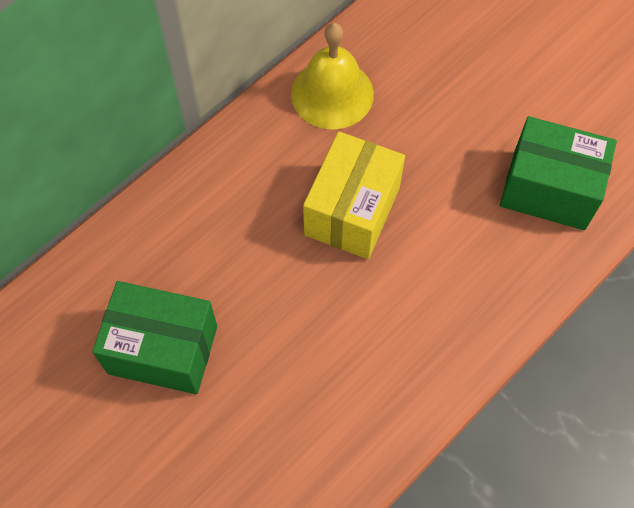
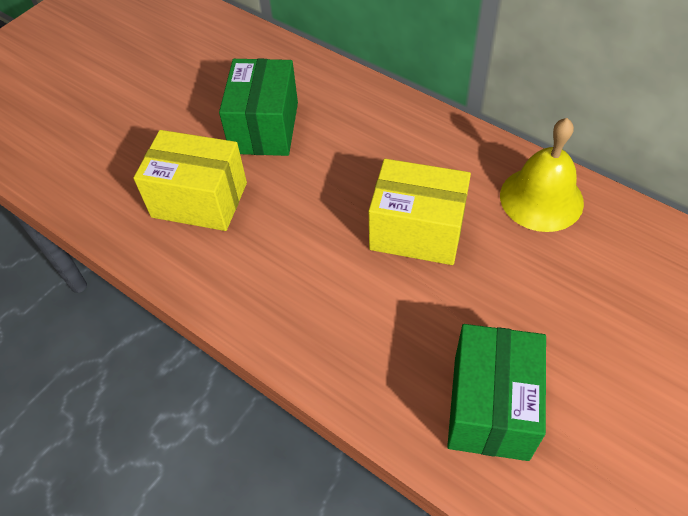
camera: 85 degrees right, 10 degrees down
(263, 433) = (199, 200): none -> yellow box

